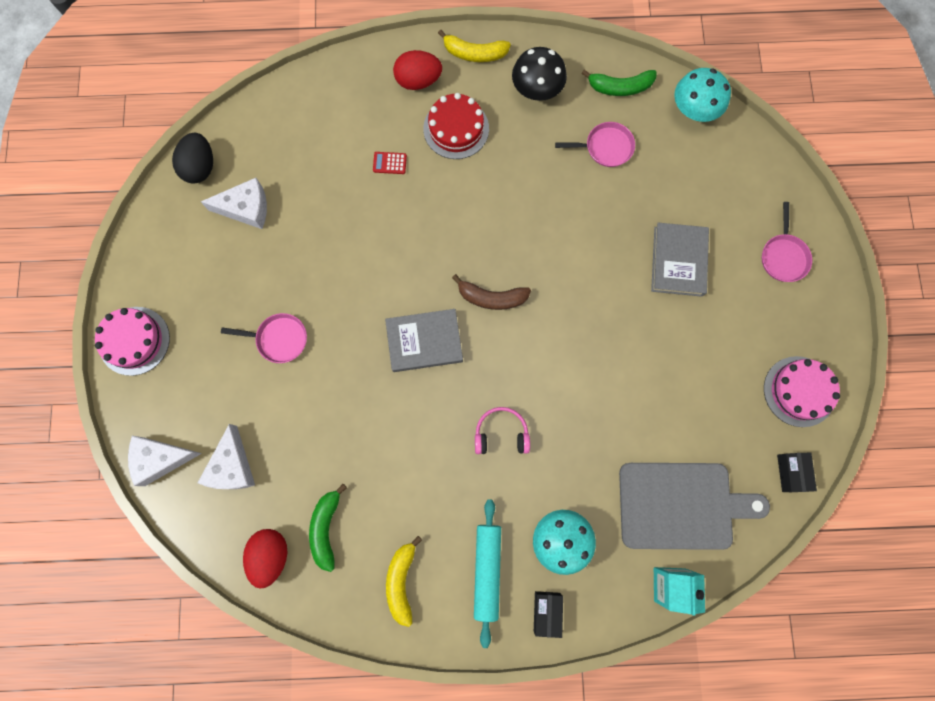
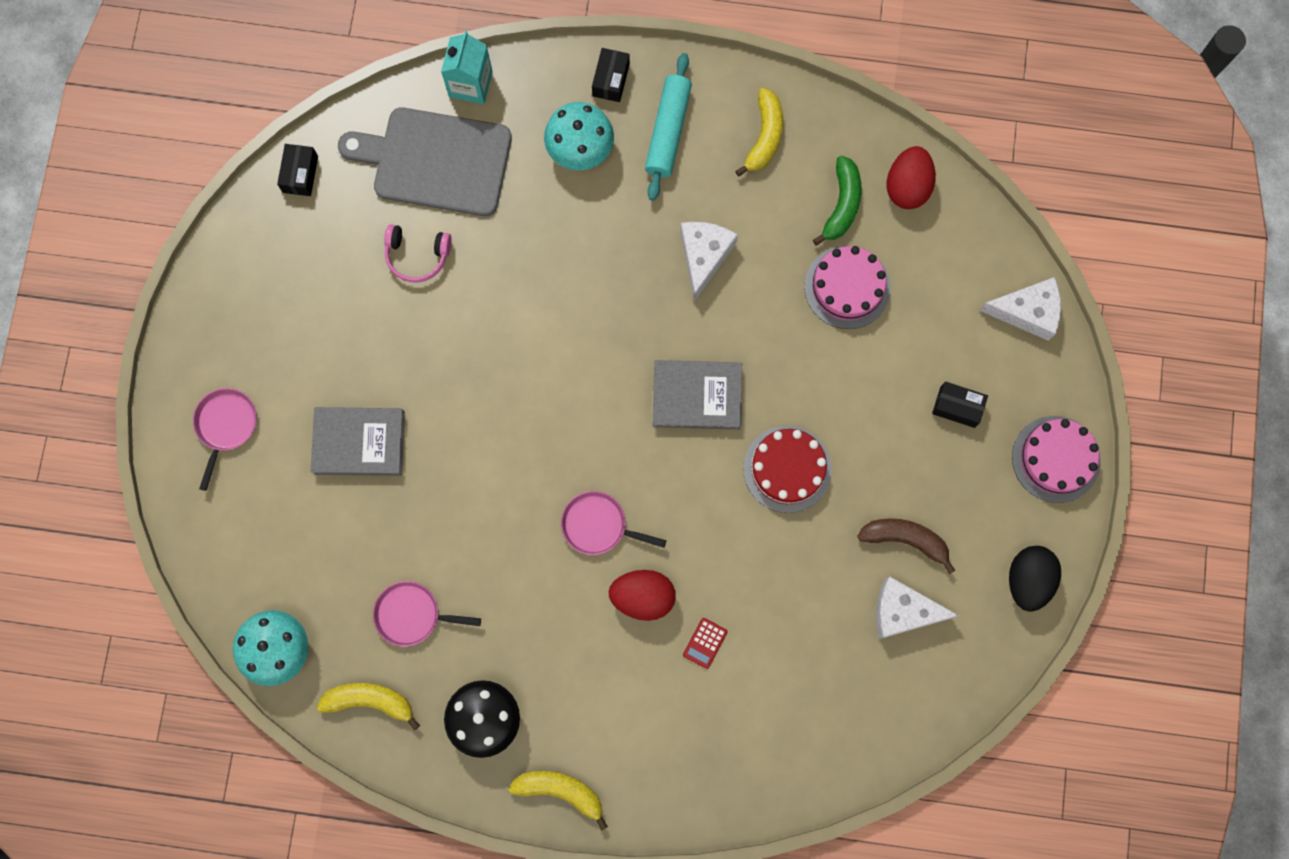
camera: 170 degrees left, 0 degrees up
(200, 167) = (960, 682): black egg -> black egg (1028, 580)
(215, 368) = (957, 407): none -> black box
(232, 466) = (944, 289): white cheese -> white cheese (704, 256)
(279, 339) = (876, 430): pink pan -> pink pan (598, 525)
(389, 163) = (705, 643): red calculator -> red calculator turned 105 degrees clockwise
(418, 81) = (647, 762): red egg -> red egg (643, 597)
(456, 128) = (607, 678): red cake -> red cake (787, 469)
(491, 297) = (604, 437): brown banana -> brown banana (905, 540)
(501, 433) = (624, 273): pink headphones -> pink headphones (417, 256)
(619, 87) = (370, 701): green banana -> yellow banana
(678, 261) = (359, 442): grey book -> grey book turned 75 degrees clockwise
(799, 391) = (261, 261): pink cake -> pink cake (847, 287)

